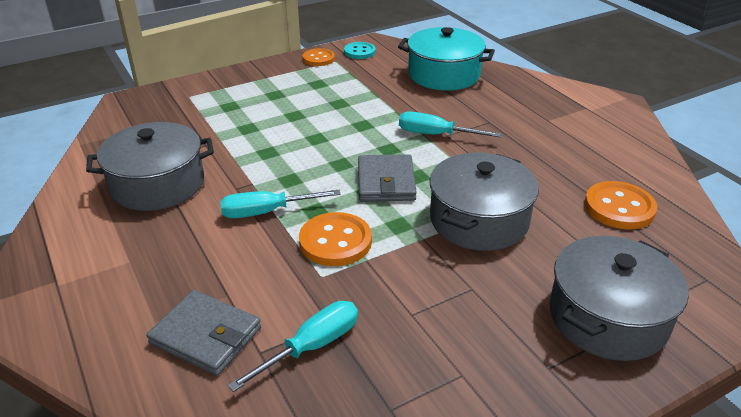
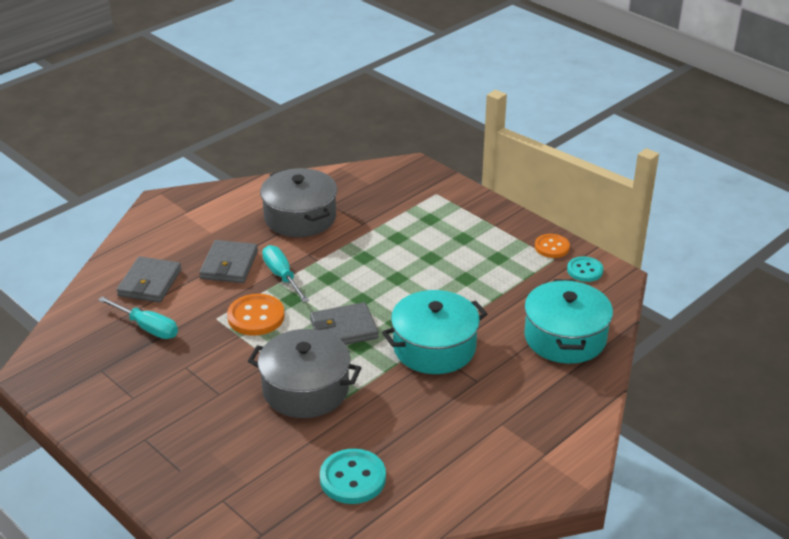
camera: 75 degrees right, 0 degrees up
(215, 252) = (229, 265): none -> grey wallet
(435, 135) = (434, 347): turquoise screwdriver -> turquoise pot
(608, 317) = (201, 469): grey pot -> none
(619, 207) = (352, 478): orange button -> turquoise button

